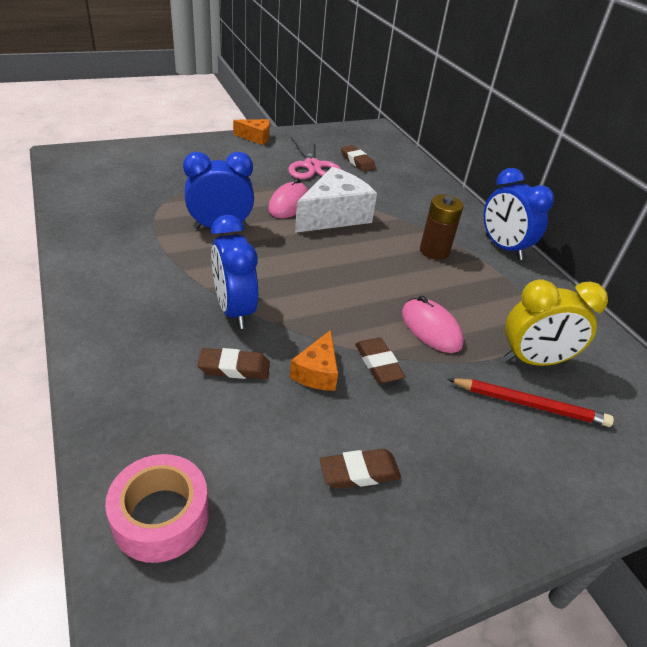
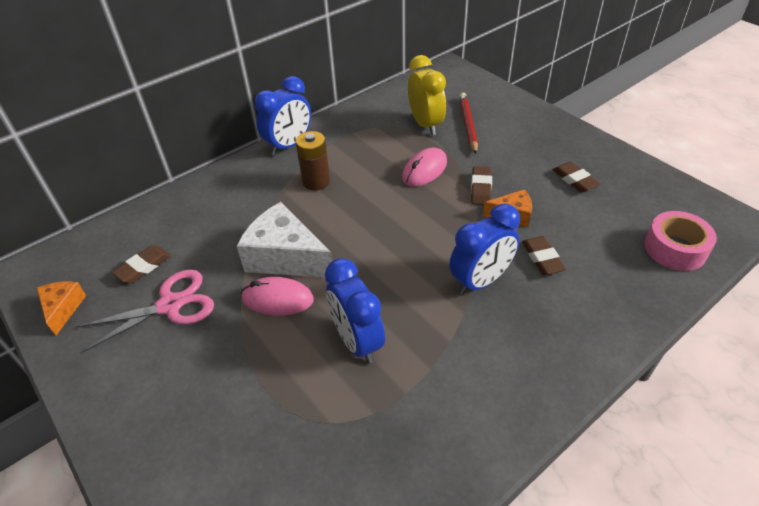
camera: 100 degrees left, 5 degrees up
(256, 137) = (90, 395): orange cheese -> orange cheese (63, 309)
(378, 364) = (481, 188): brown eraser -> brown eraser turned 45 degrees counterclockwise

